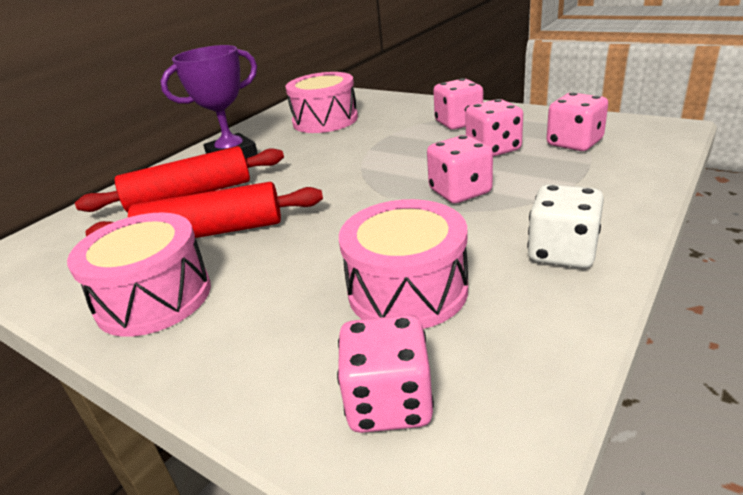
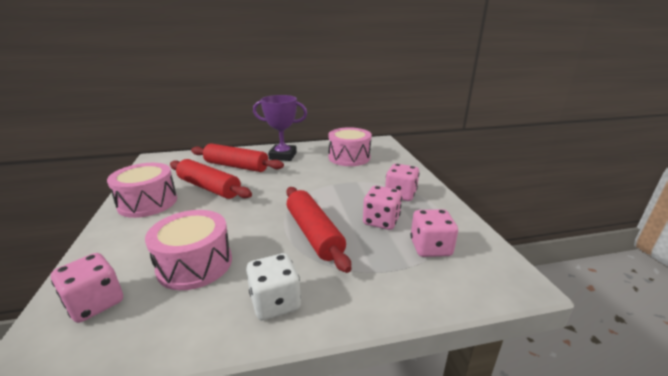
camera: 40 degrees right, 5 degrees down
(460, 192) = (313, 234): pink dice -> red rolling pin

